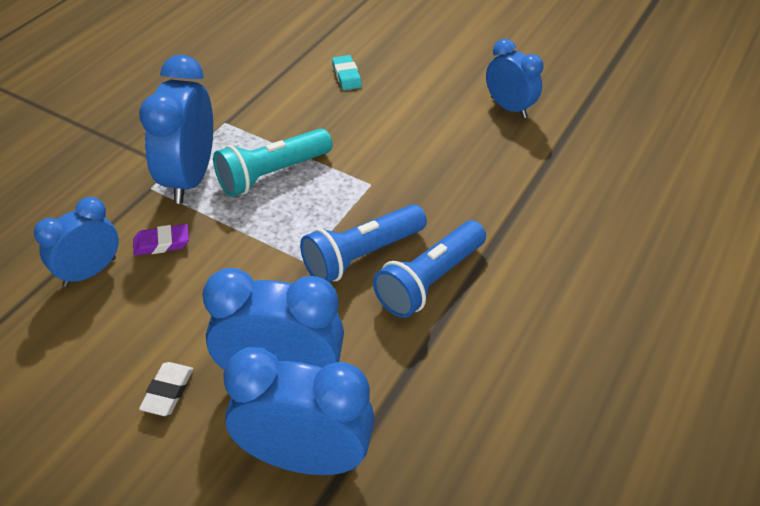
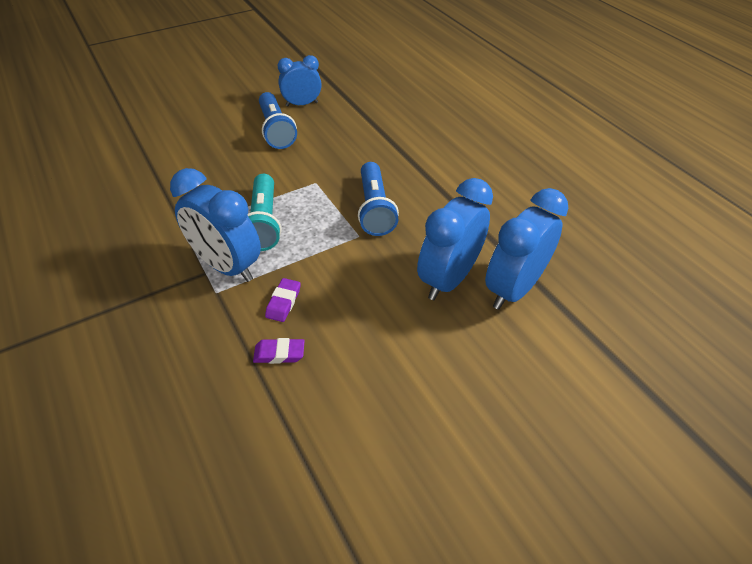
camera: 60 degrees left, 0 degrees up
(90, 272) = (279, 353): blue clock -> purple eraser
(168, 391) = (426, 339): white eraser -> none
(346, 76) = (198, 153): turquoise eraser -> none
(429, 280) = (415, 190): blue flashlight -> blue flashlight (276, 130)

